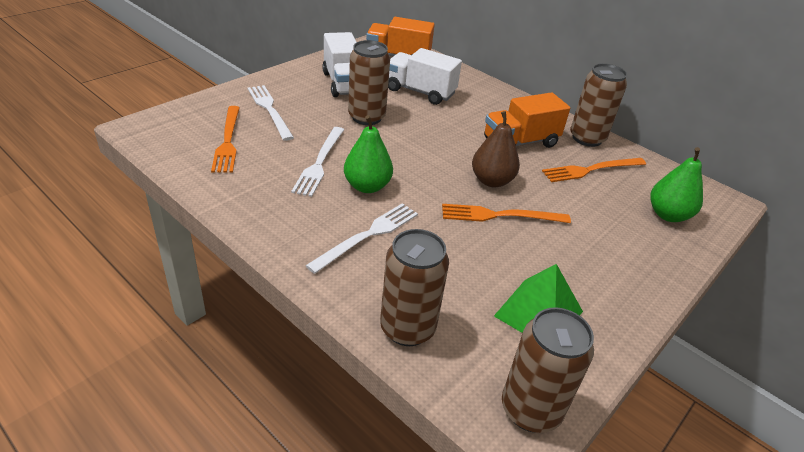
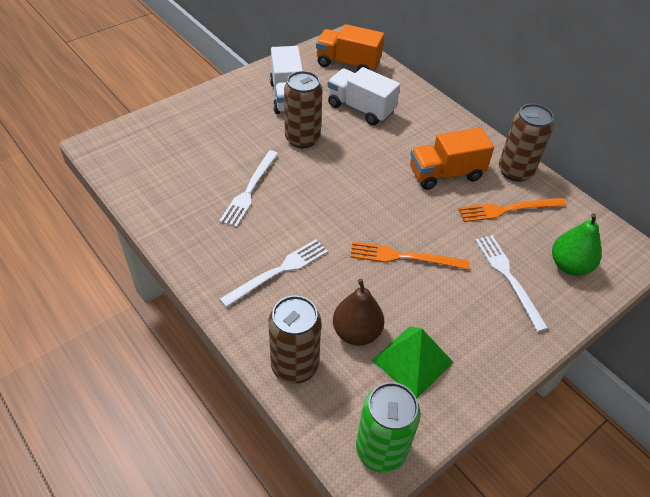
camera: 10 degrees right, 10 degrees up
(228, 141) = (171, 162): orange fork -> none
(269, 110) = (213, 128): white fork -> white fork (508, 278)
(367, 186) = (288, 218): green pear -> none
(491, 181) = (406, 218): brown pear -> brown pear (356, 332)
(530, 410) = (381, 450): brown can -> green can

